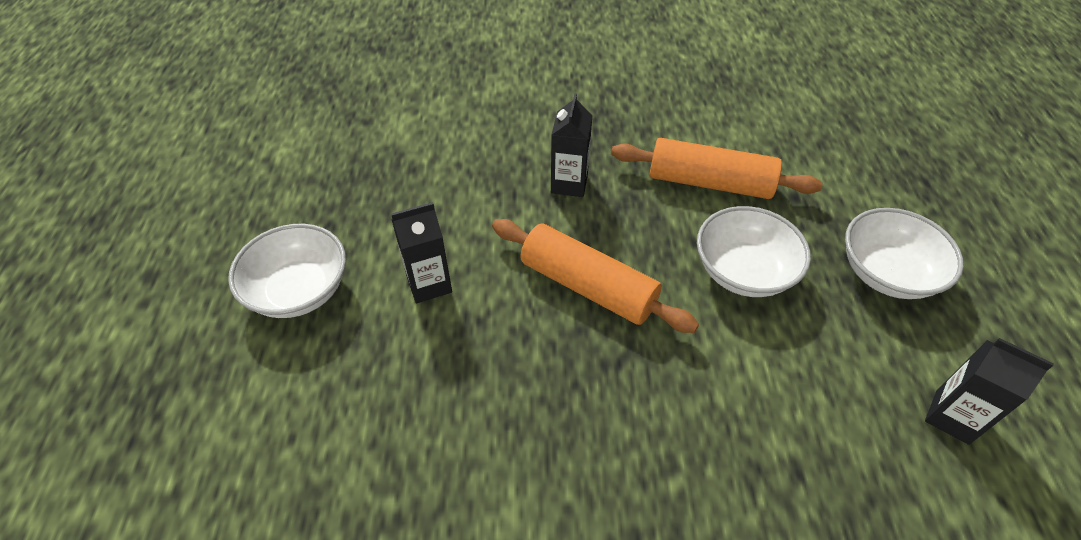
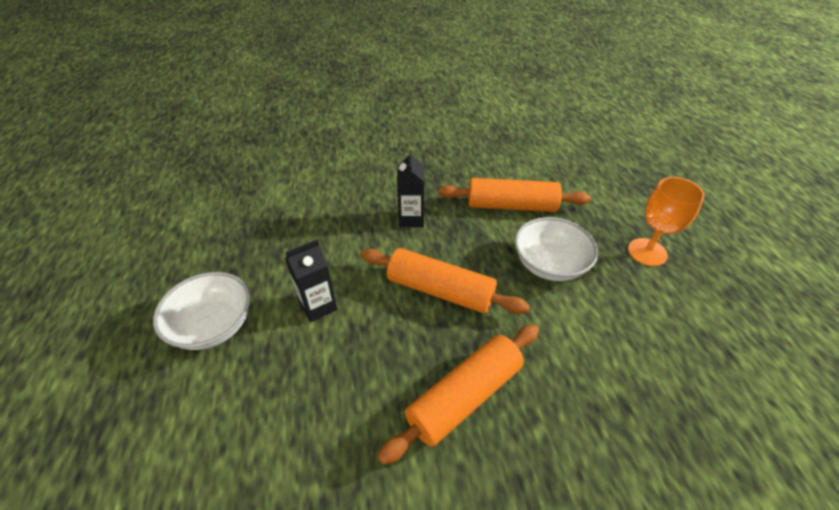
camera: 10 degrees left, 5 degrees down
(591, 426) = (464, 396): none -> orange rolling pin
(887, 273) = (647, 252): white bowl -> orange goblet
(952, 417) = (719, 346): black carton -> none

